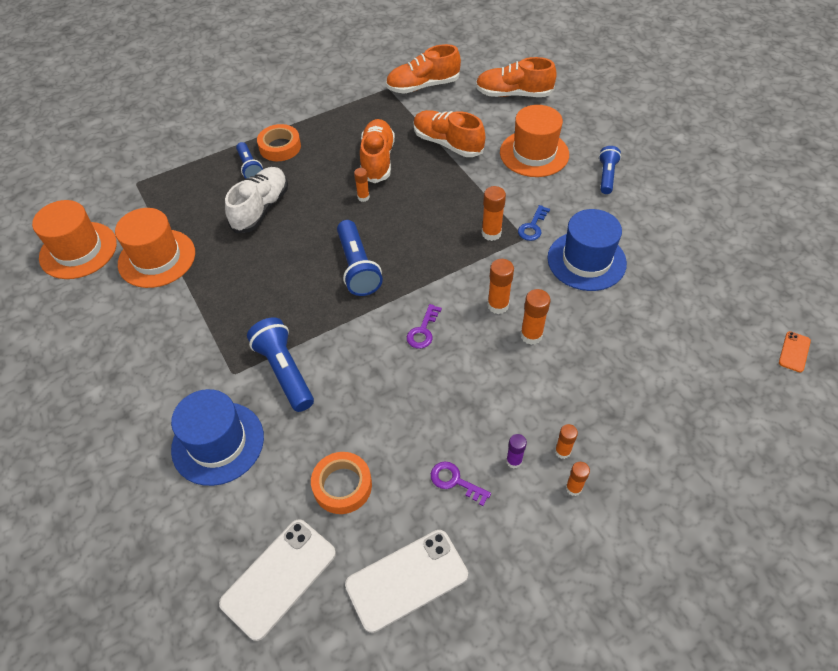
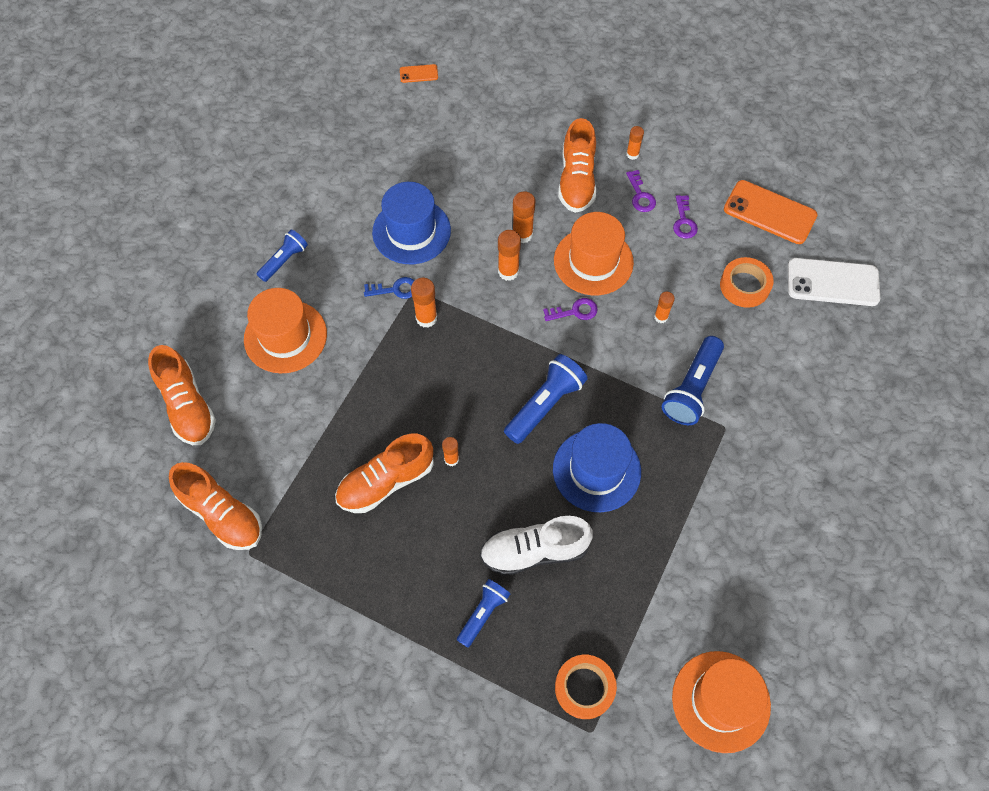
camera: 125 degrees left, 10 degrees up
(157, 258) = (669, 604): orange hat -> orange hat (593, 261)
(218, 443) = (786, 391): blue hat -> blue hat (596, 470)
(280, 147) = (429, 605): orange tape -> orange tape (584, 688)
(406, 580) = (769, 212): white phone -> orange phone
(447, 143) = (316, 426): orange shoe -> orange shoe (577, 180)
(514, 461) = (640, 195): purple glue stick -> purple key
(562, 451) = (610, 171): orange glue stick -> orange glue stick (661, 317)
(606, 176) = (284, 260): blue flashlight -> blue flashlight turned 150 degrees clockwise

